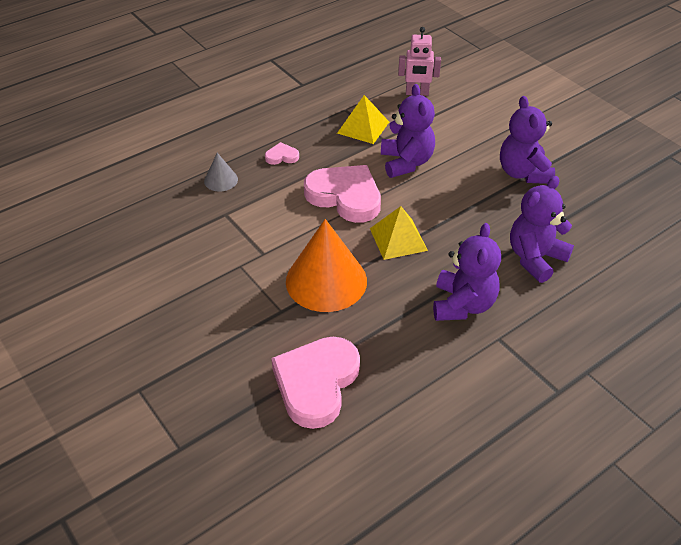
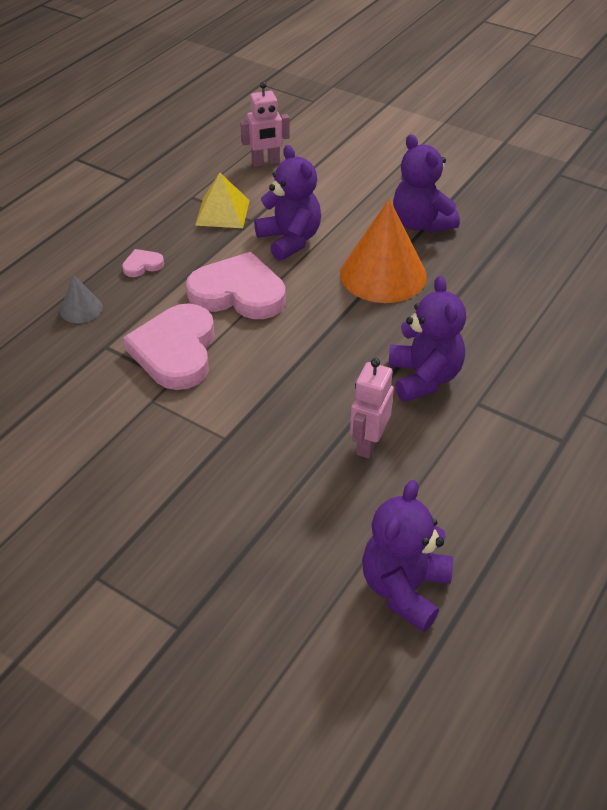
camera: 20 degrees left, 0 degrees up
(316, 383) = (304, 507): pink heart -> pink heart (176, 351)
(326, 281) = (261, 391): orange cone -> orange cone (383, 274)
(391, 347) = (368, 444): none -> pink robot
(398, 239) = (321, 325): yellow pyramid -> none
(535, 258) = (475, 310): purple teddy bear -> purple teddy bear (404, 588)

